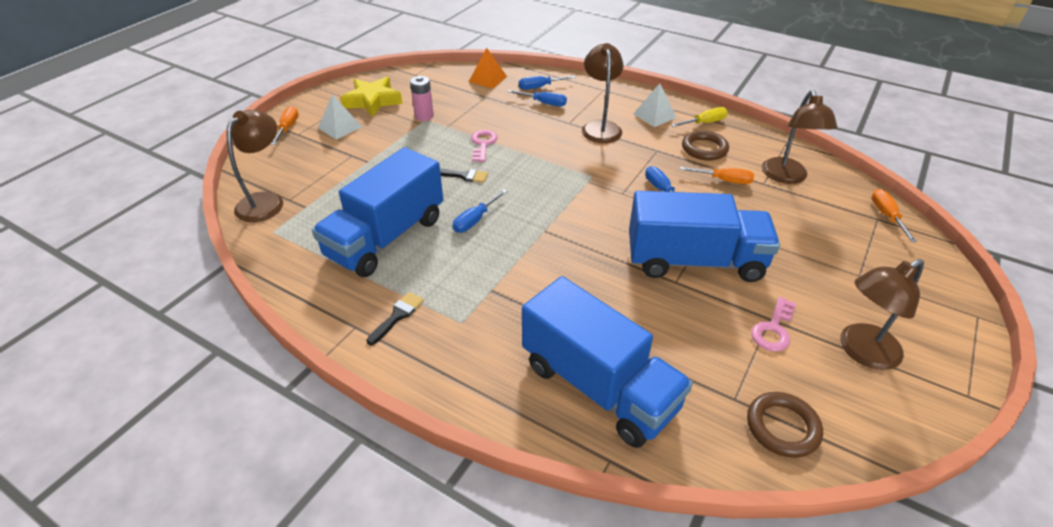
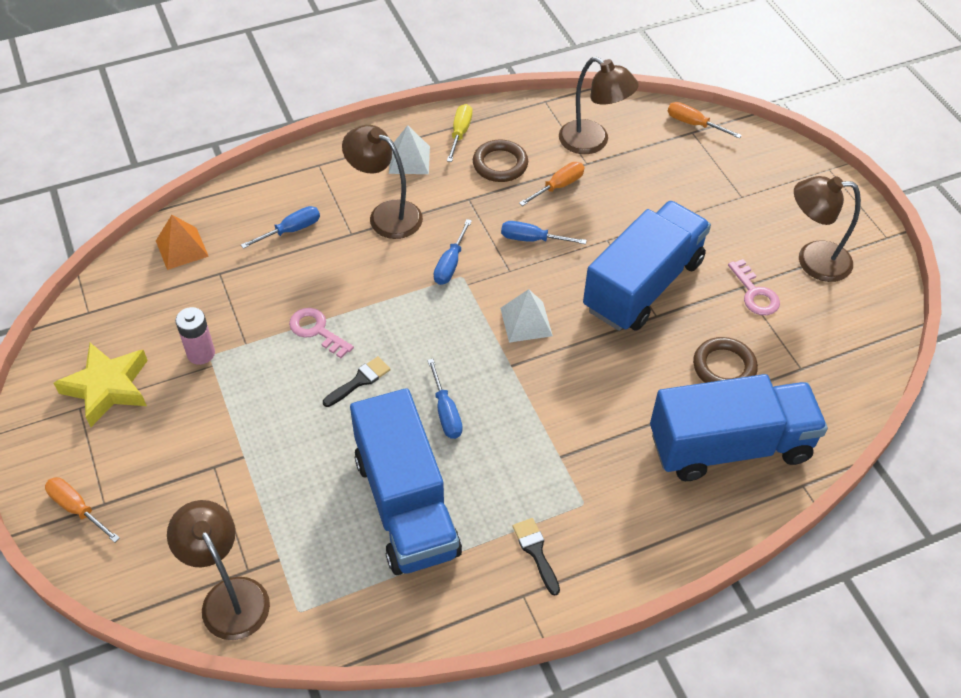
camera: 55 degrees left, 10 degrees up
(340, 127) = (135, 450): white pyramid -> white pyramid (526, 321)
(539, 87) = (253, 214): blue screwdriver -> blue screwdriver (450, 264)
(782, 427) = (843, 360): brown ring -> brown ring (724, 367)
(861, 352) = (812, 260): brown lamp -> brown lamp turned 90 degrees clockwise

